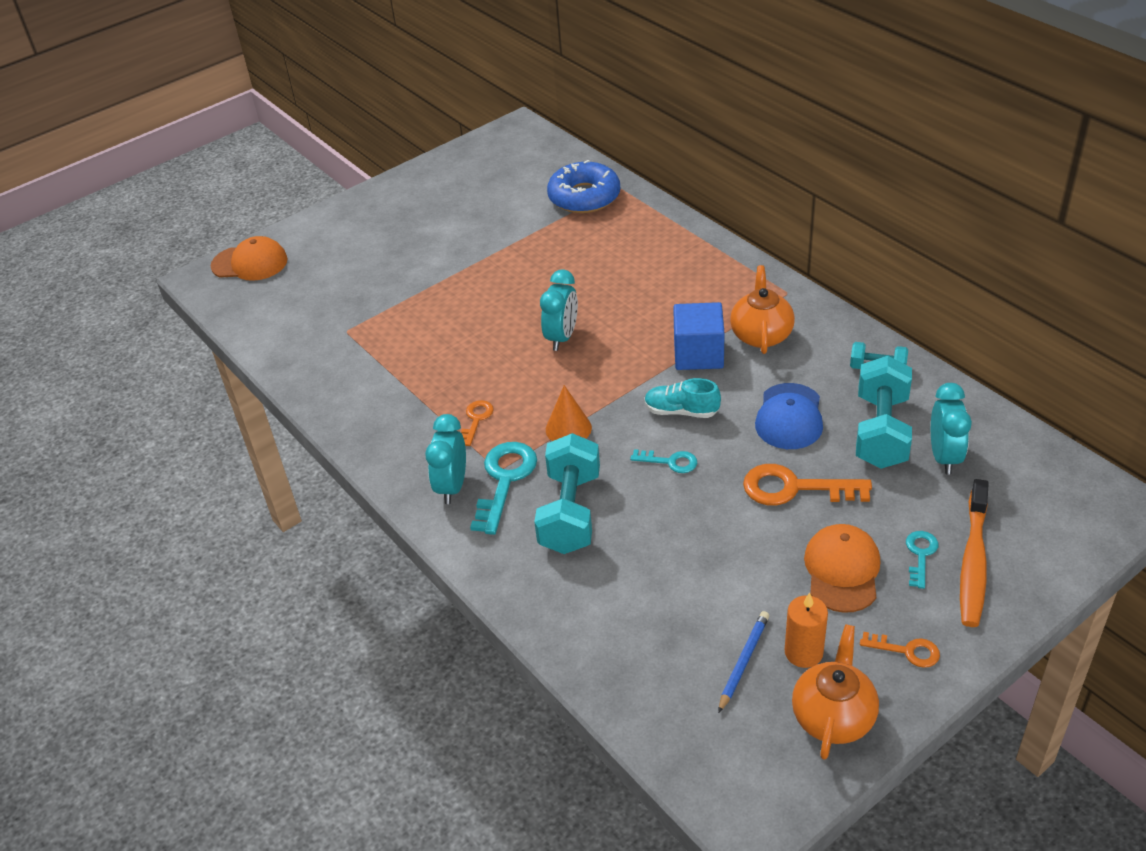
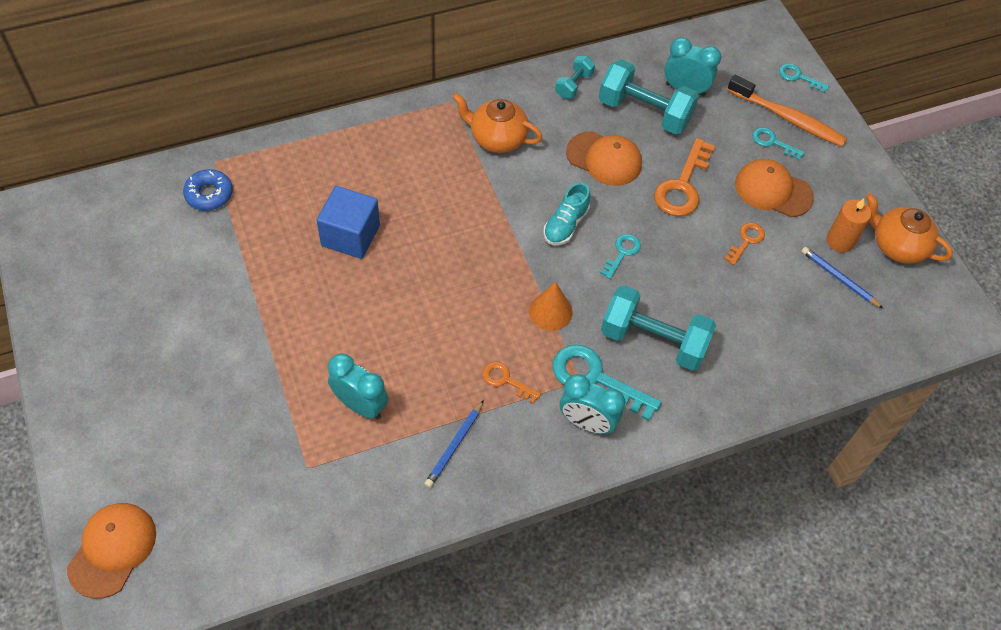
camera: 80 degrees left, 15 degrees up
(395, 406) = (454, 446): none -> blue pencil
(562, 337) = (423, 279): turquoise clock -> turquoise clock (360, 405)
(584, 197) = (209, 194): blue donut -> blue donut, size x0.60
(698, 354) = (499, 188): blue cube -> blue cube (350, 235)
(789, 417) = (604, 159): blue cap -> orange cap
(907, 651) = (853, 185): orange key -> orange key (746, 241)
(1055, 558) = (798, 77): none -> turquoise key

